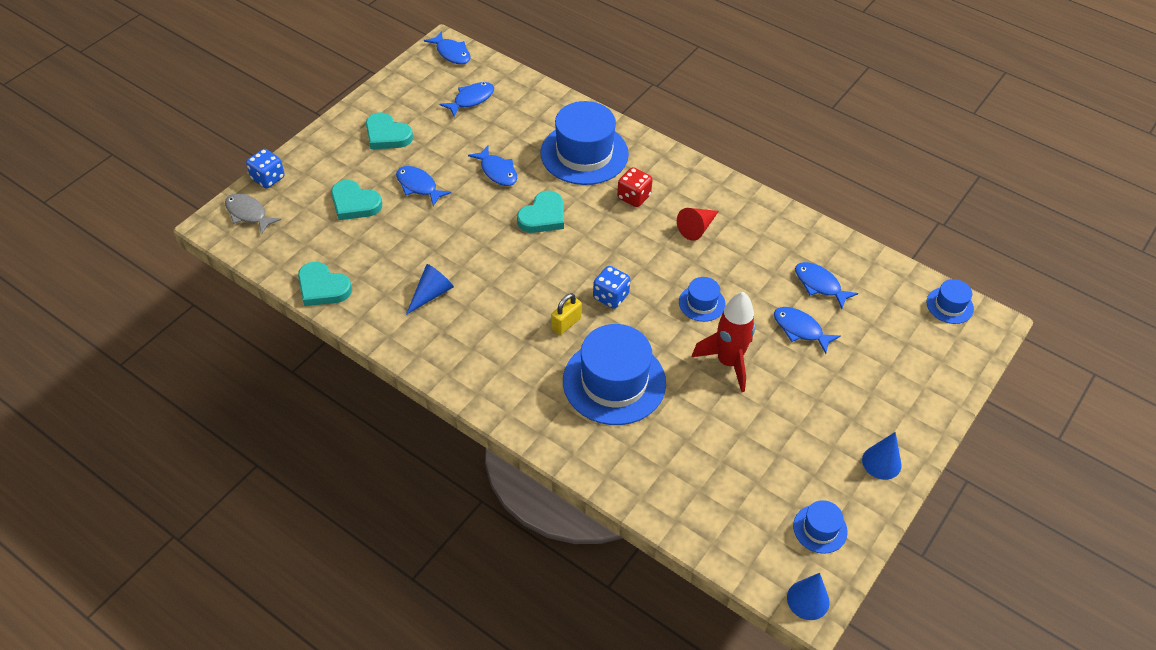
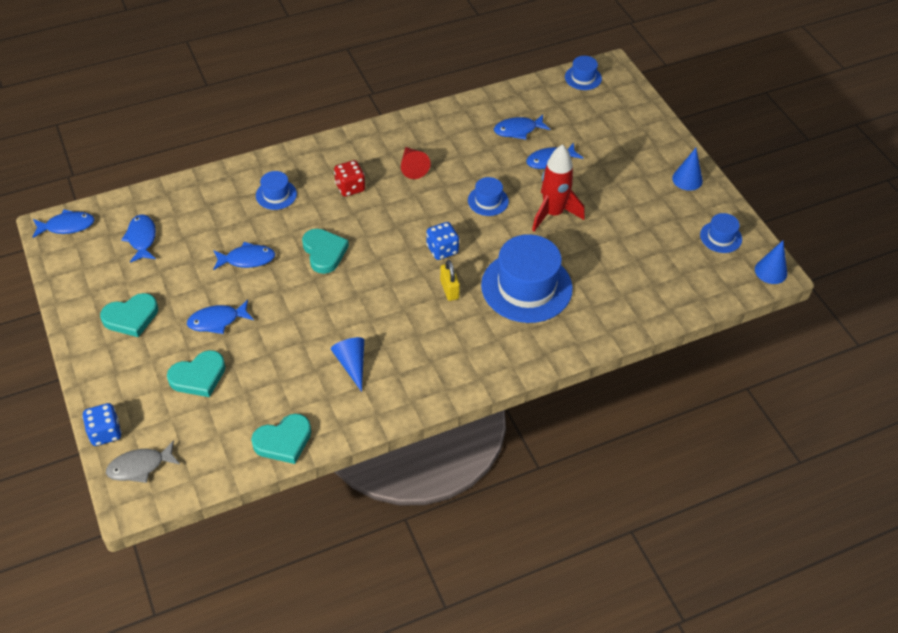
camera: 60 degrees left, 0 degrees up
(584, 153) = (276, 195): blue hat -> blue hat, size x0.48

